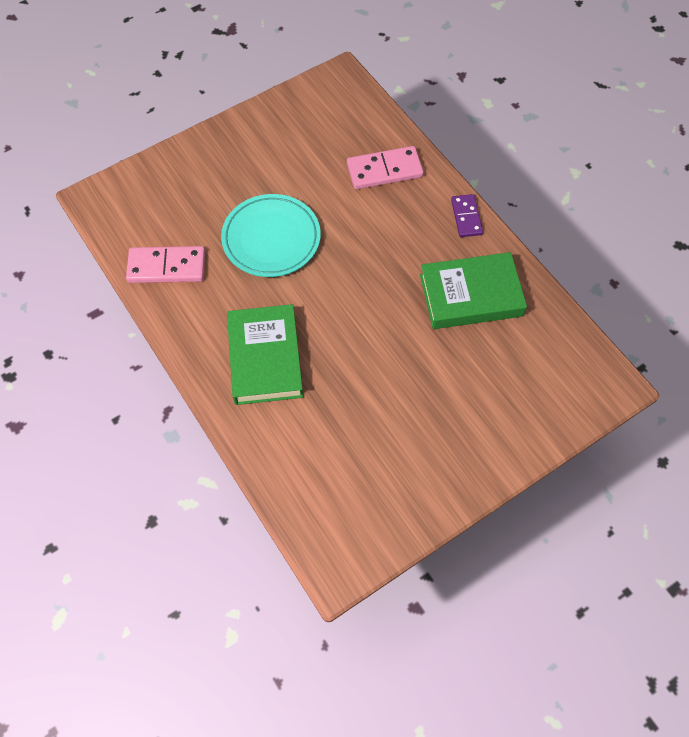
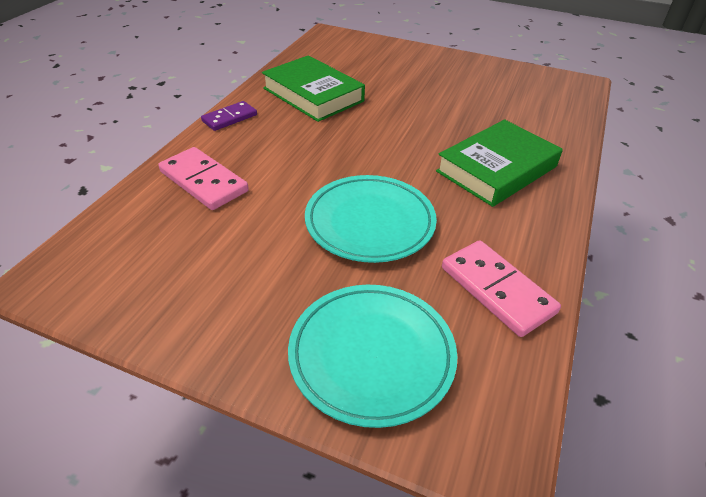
camera: 125 degrees left, 20 degrees down
(178, 184) = (371, 356): none -> turquoise plate

